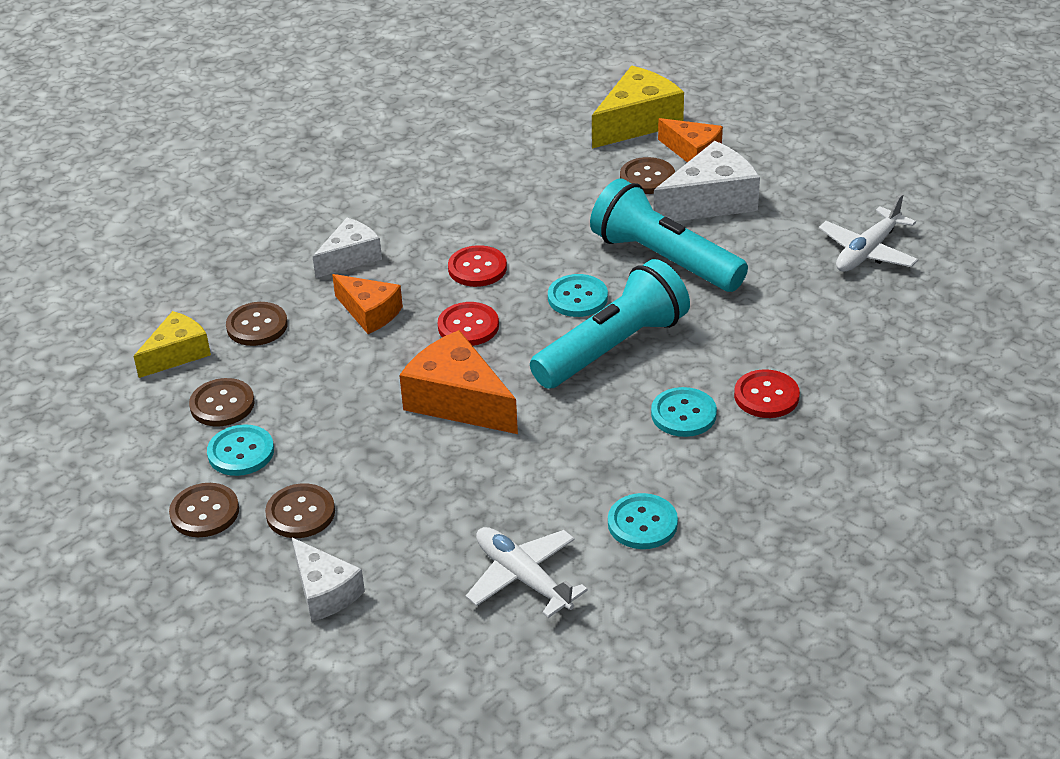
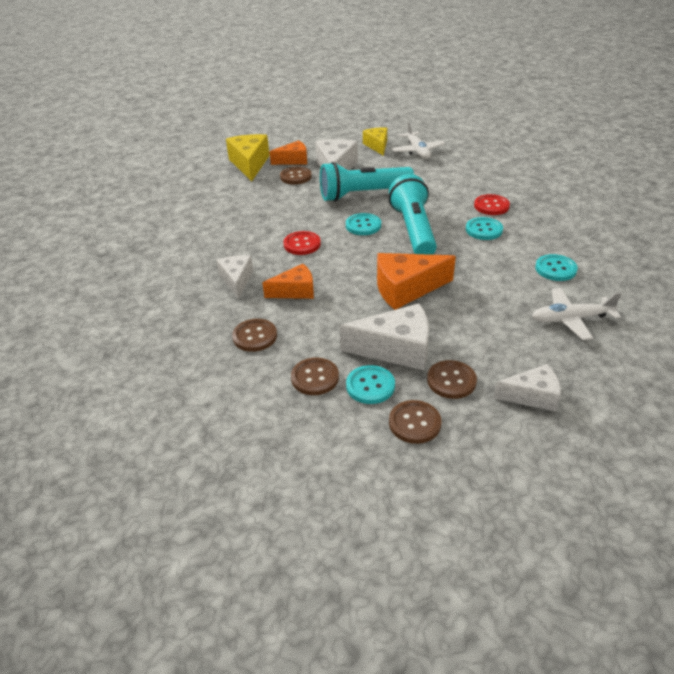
camera: 55 degrees left, 0 degrees up
(177, 354) = (241, 380): yellow cheese -> yellow cheese (377, 146)
(324, 444) = (396, 349): none -> white cheese
(468, 326) = (347, 264): red button -> none

